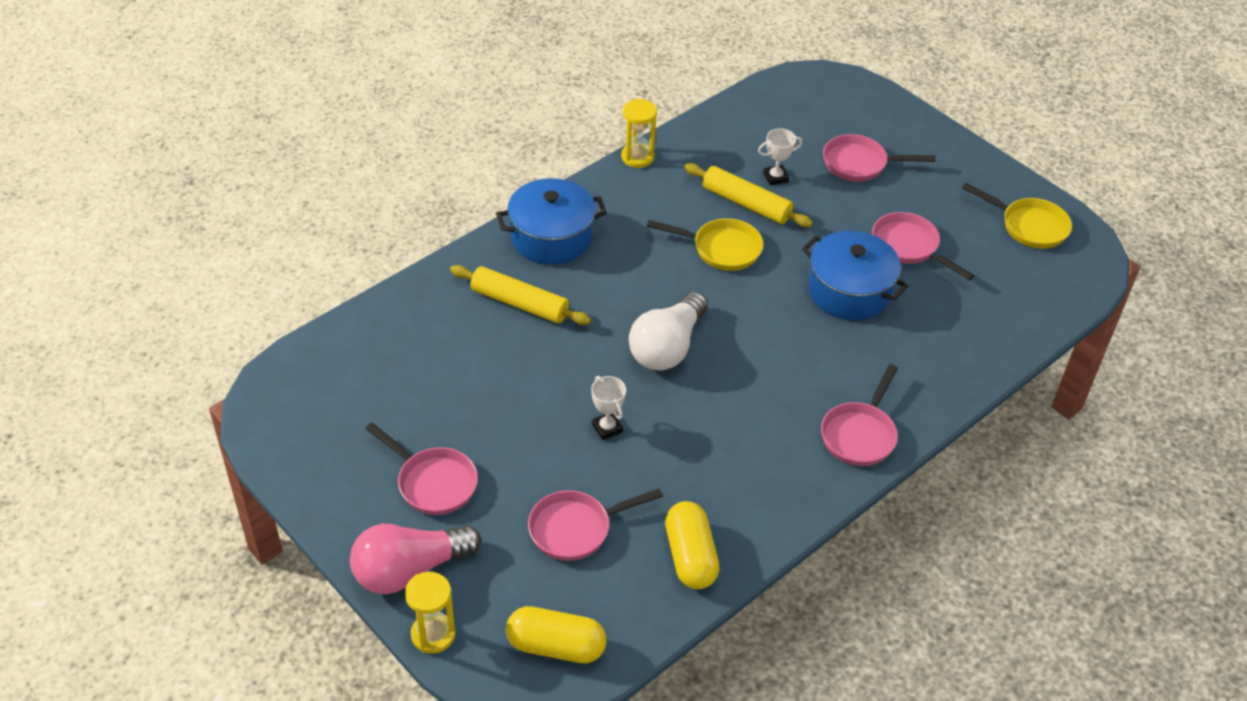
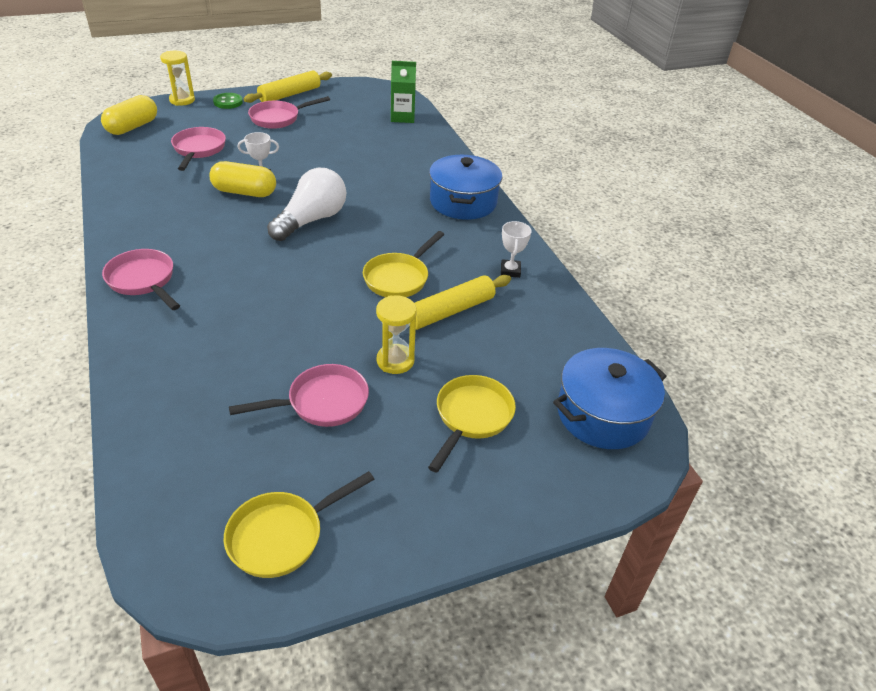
camera: 110 degrees right, 5 degrees down
(357, 348) = (402, 117): none -> green carton
(409, 570) = (228, 102): pink light bulb -> green button
(519, 303) = (402, 174): yellow rolling pin -> yellow rolling pin (290, 94)
(637, 157) = (544, 268): yellow hourglass -> yellow hourglass (395, 361)
(667, 347) = (311, 220): white light bulb -> white light bulb turned 75 degrees clockwise
(690, 556) = (133, 179): yellow capsule -> yellow capsule (244, 192)
(775, 177) = (478, 343): white trophy -> white trophy (510, 271)
(849, 291) = (295, 335): blue pot -> blue pot (603, 414)
(859, 164) = (471, 417): pink pan -> yellow pan

